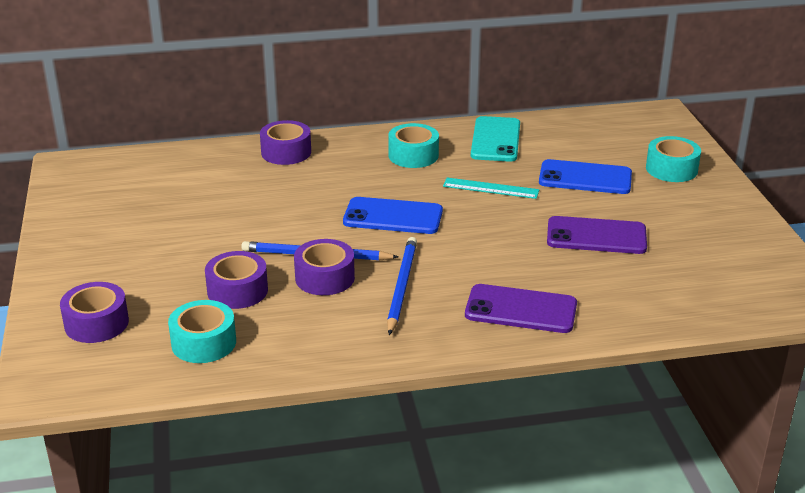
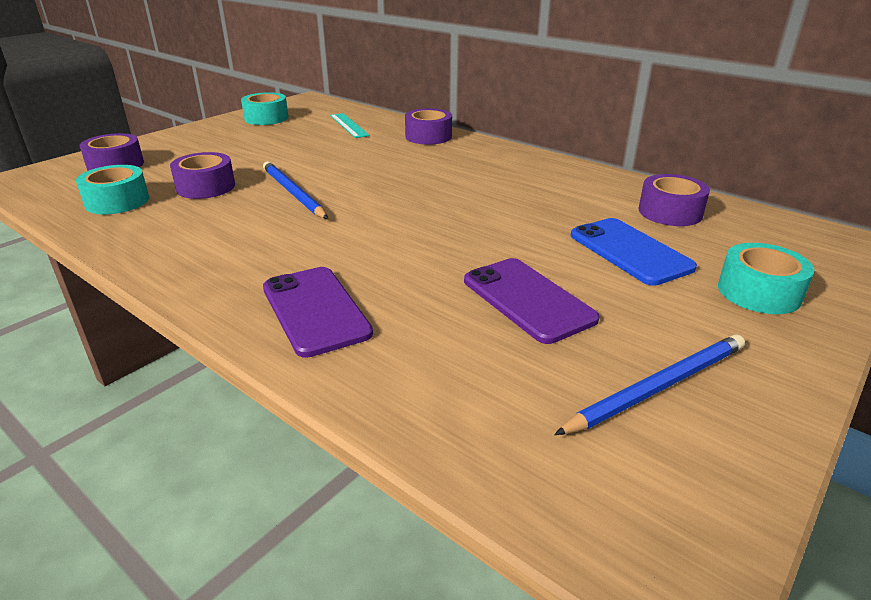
camera: 50 degrees right, 0 degrees up
(325, 278) = (262, 207): purple tape -> purple tape (670, 212)
(393, 216) = (398, 197): blue phone -> none
(401, 286) = (286, 239): blue pencil -> blue pencil (658, 387)
(413, 155) = (509, 171): turquoise tape -> turquoise tape (266, 118)
(490, 188) = (518, 217): turquoise ruler -> turquoise ruler (348, 125)
(495, 140) = (604, 190): turquoise phone -> none

